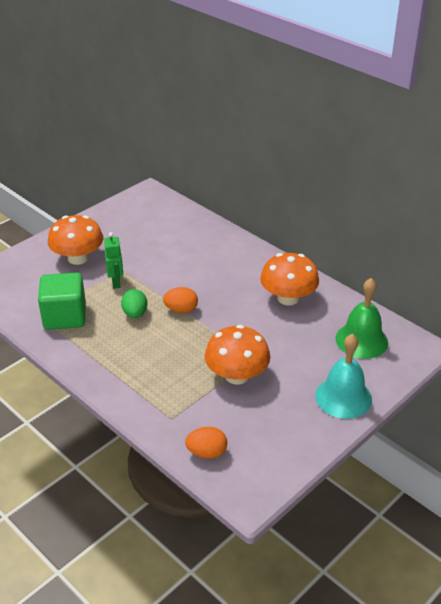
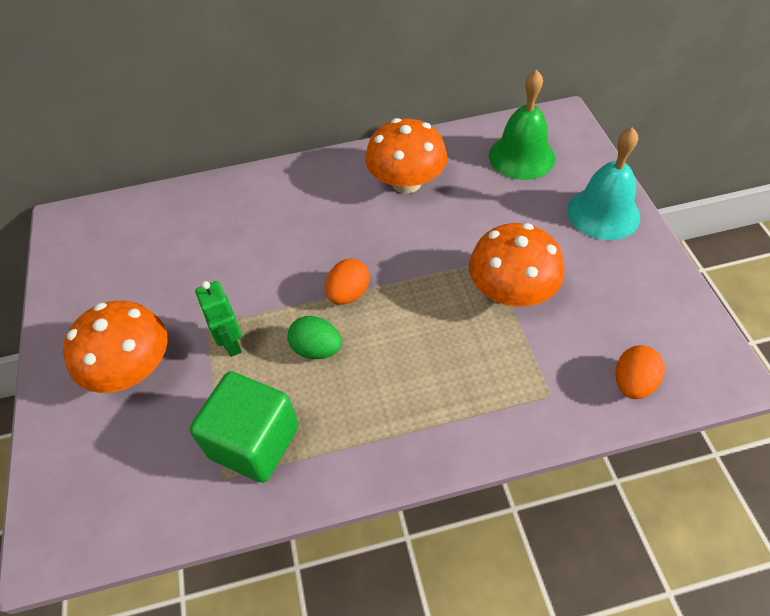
camera: 55 degrees left, 15 degrees up
(116, 282) = (231, 343): green robot -> green robot turned 135 degrees counterclockwise

